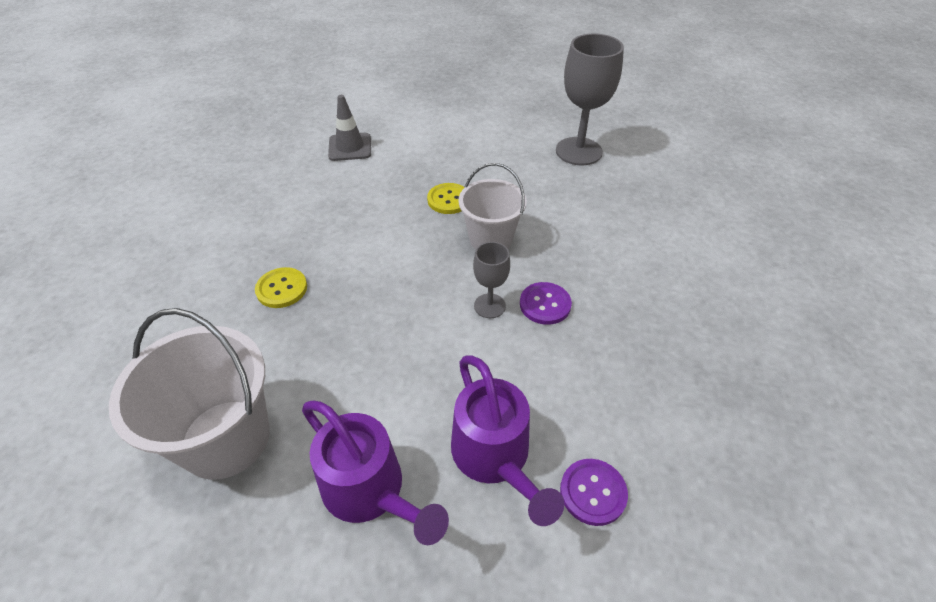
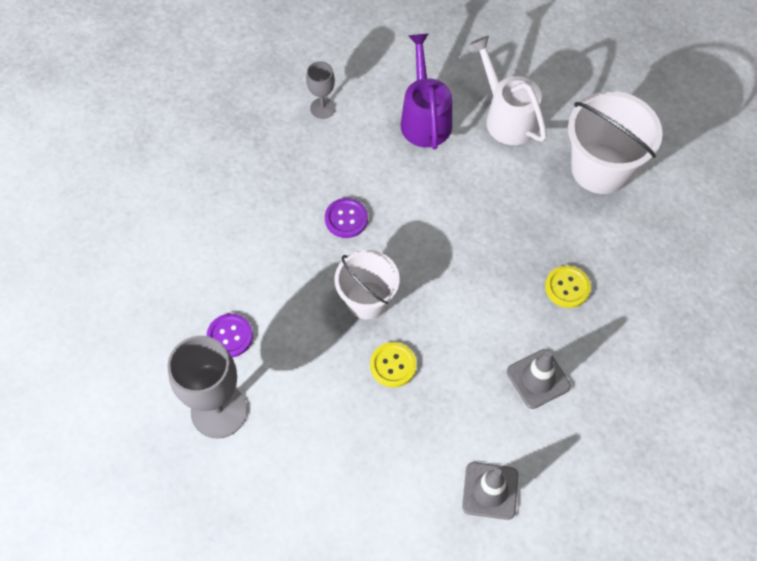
camera: 165 degrees left, 15 degrees up
(313, 214) = (538, 379): none -> grey traffic cone
(371, 492) = (506, 116): purple watering can -> white watering can
(489, 306) = (392, 228): grey goblet -> grey goblet (322, 108)
(593, 492) = (372, 87): purple button -> purple button (230, 336)

